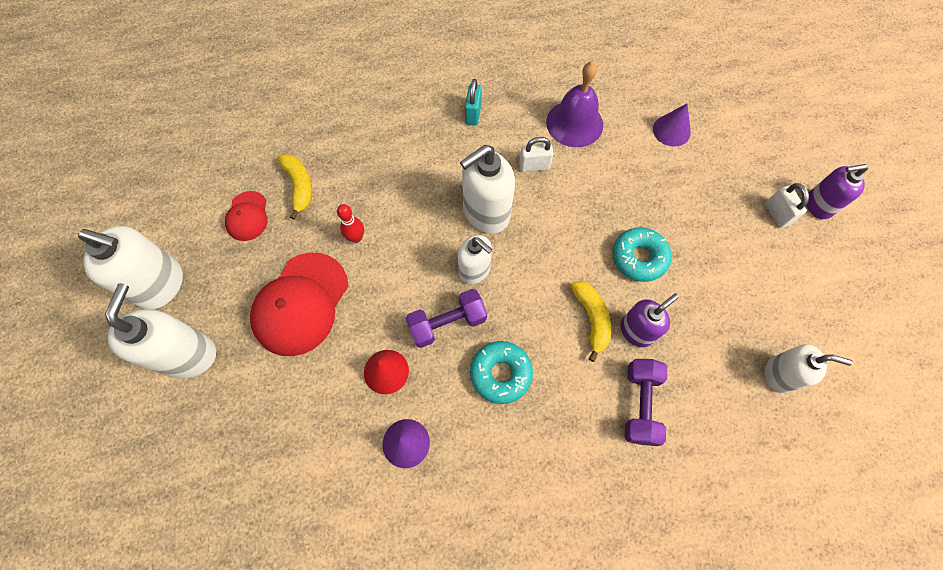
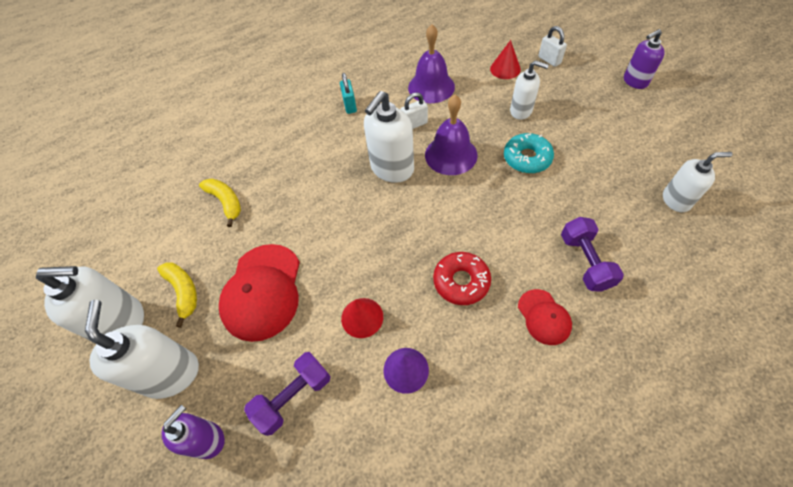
camera: 15 degrees left, 10 degrees down
(247, 216) = (187, 240): red cap -> red cap (544, 317)
(356, 237) = (291, 223): red bowling pin -> none
(447, 323) = (398, 260): purple dumbbell -> purple dumbbell (293, 396)
(474, 270) = (402, 212): white soap dispenser -> white soap dispenser (521, 111)
(500, 374) = (461, 281): turquoise donut -> red donut
(557, 220) = (451, 155): none -> purple bell
(591, 319) = (513, 213): yellow banana -> yellow banana (183, 292)
(636, 331) = (553, 209): purple soap dispenser -> purple soap dispenser (208, 439)
(671, 130) = (505, 69): purple cone -> red cone
(776, 214) = (610, 96): white padlock -> white padlock (549, 60)

